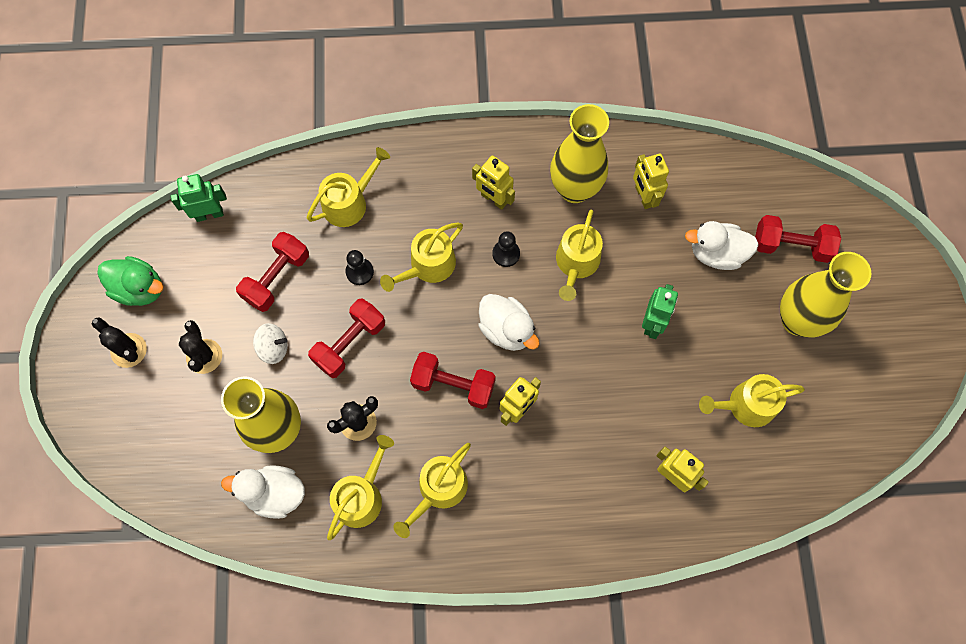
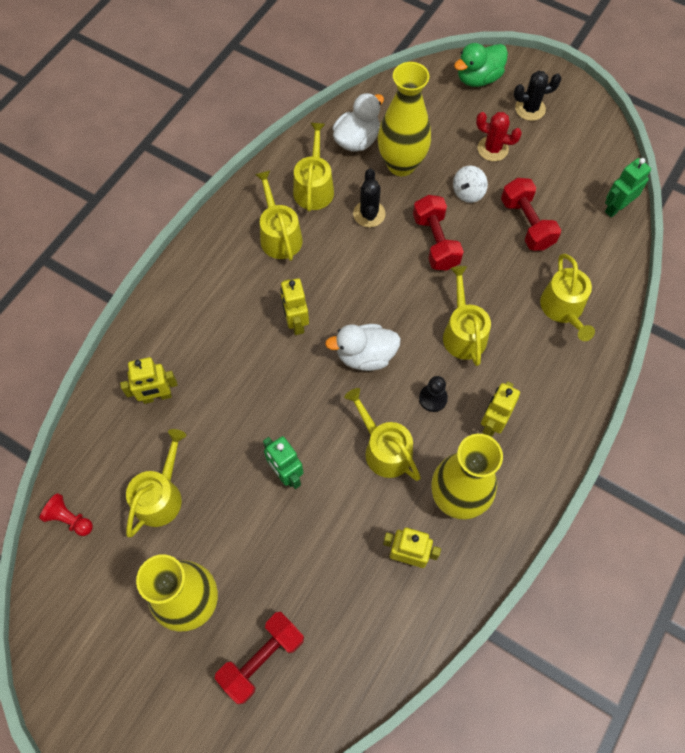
camera: 125 degrees right, 5 degrees down
(140, 289) = (577, 136): green duck -> green duck (478, 78)
(204, 356) = (492, 149): black cactus -> red cactus
(209, 214) = (616, 208): green robot -> green robot turned 150 degrees counterclockwise
(359, 272) = (492, 281): black pawn -> none
(361, 496) = (314, 187): yellow watering can -> yellow watering can turned 150 degrees counterclockwise
(453, 385) = (349, 291): red dumbbell -> none
(493, 199) = (492, 422): yellow robot -> yellow robot turned 45 degrees counterclockwise
(716, 253) = (306, 579): white duck -> none
(820, 462) = (70, 519): none -> red pawn

